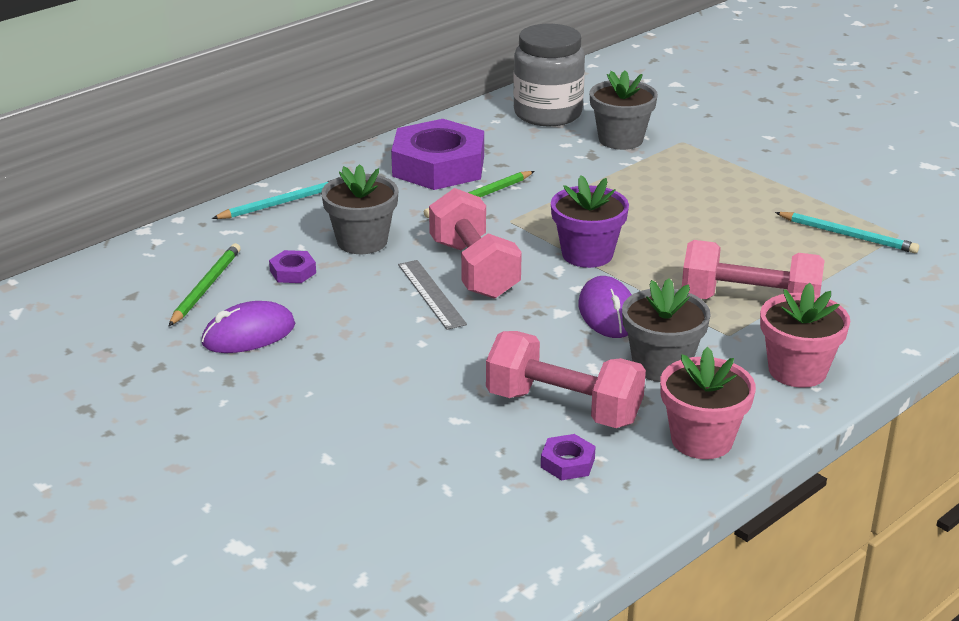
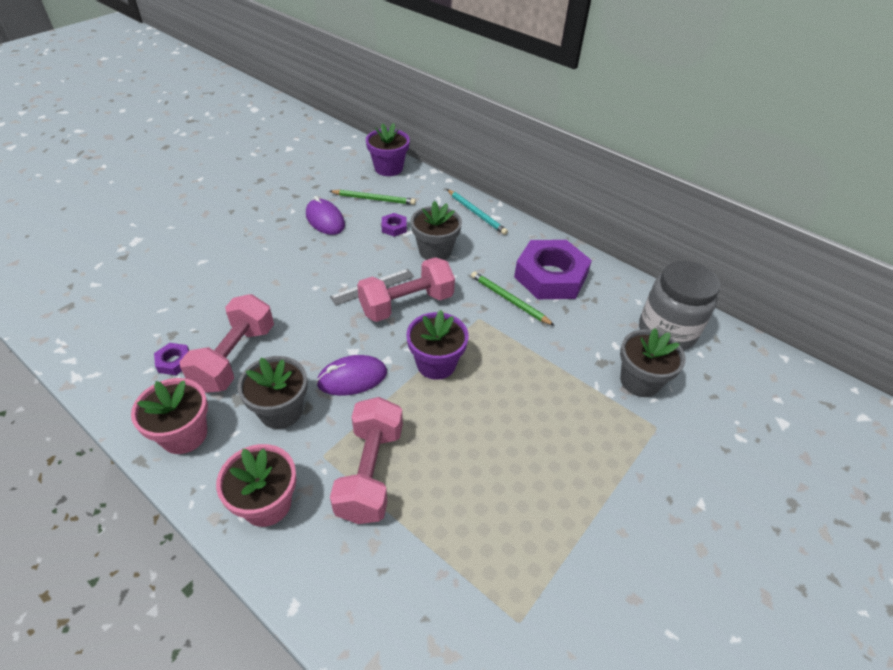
camera: 80 degrees right, 15 degrees up
(115, 270) = (388, 168): none -> purple flower pot
(848, 235) = (505, 567): turquoise pencil -> none

